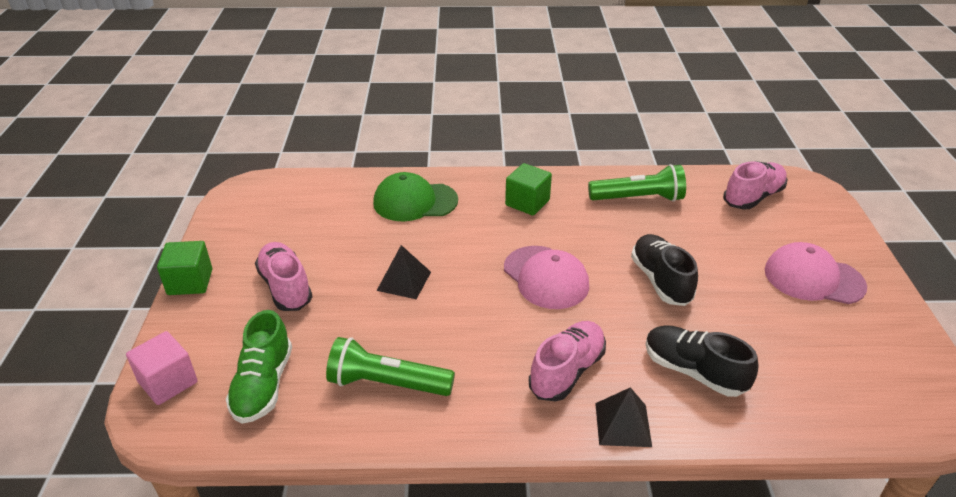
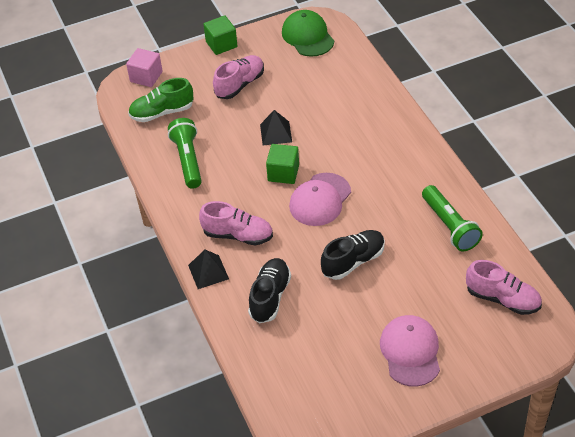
camera: 70 degrees right, 10 degrees up
(415, 202) = (361, 105): green cap -> green cap (308, 36)
(527, 203) = (400, 164): green cube -> green cube (283, 173)

